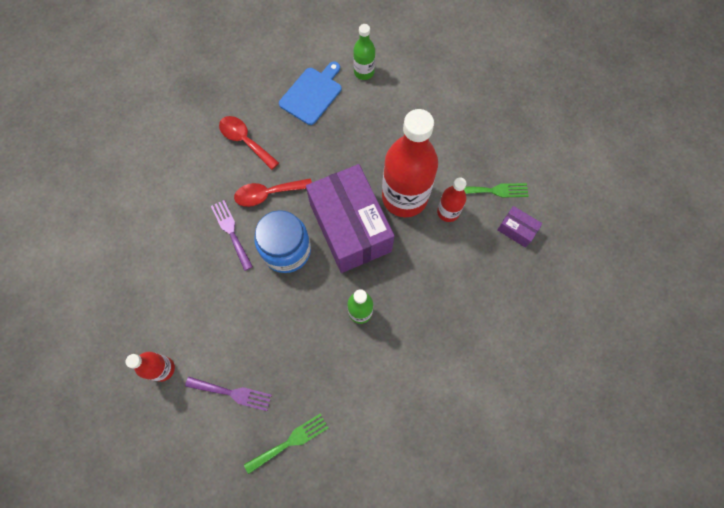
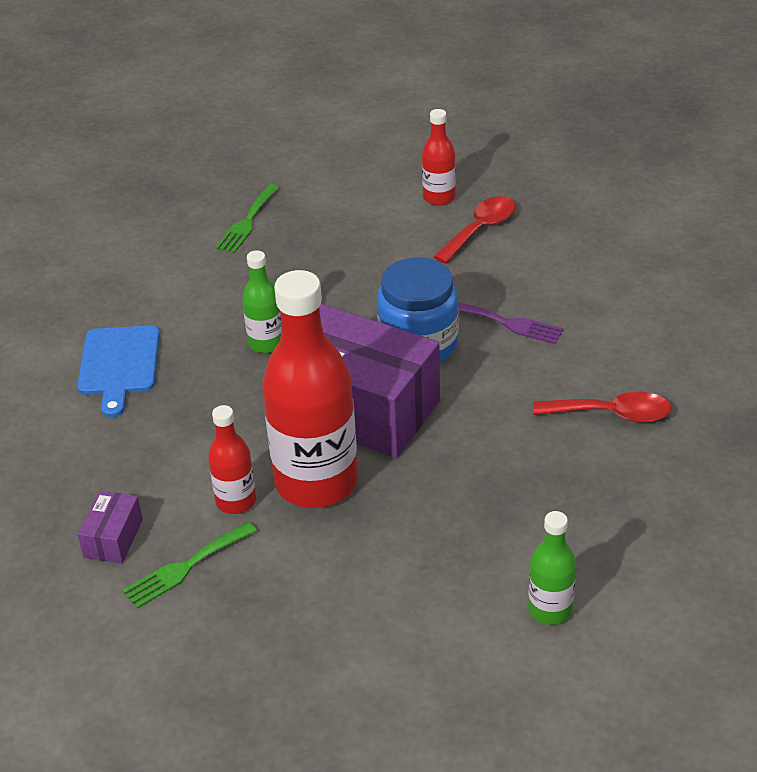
camera: 145 degrees right, 30 degrees down
(232, 393) = (345, 219): purple fork -> none
(268, 194) = (508, 380): red spoon -> red spoon (480, 229)
(312, 94) = (593, 526): blue cutting board -> blue cutting board (119, 365)
(516, 230) = (113, 538): purple box -> purple box turned 75 degrees counterclockwise

